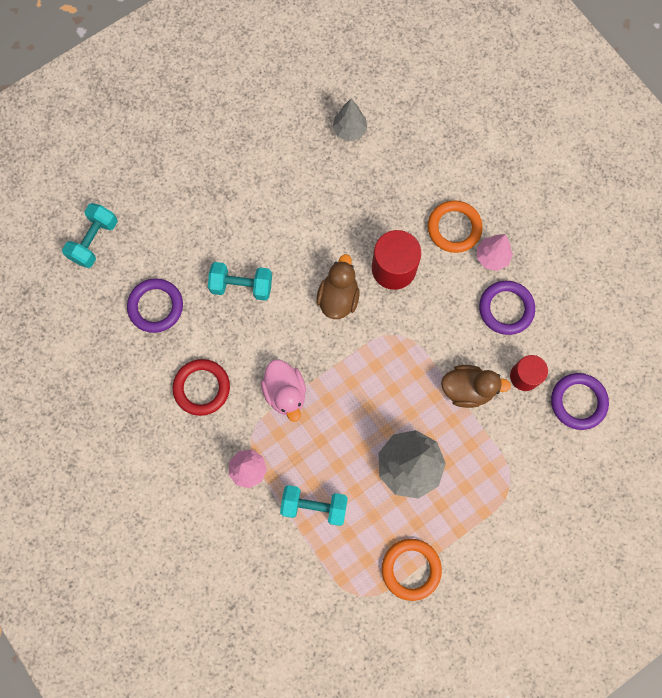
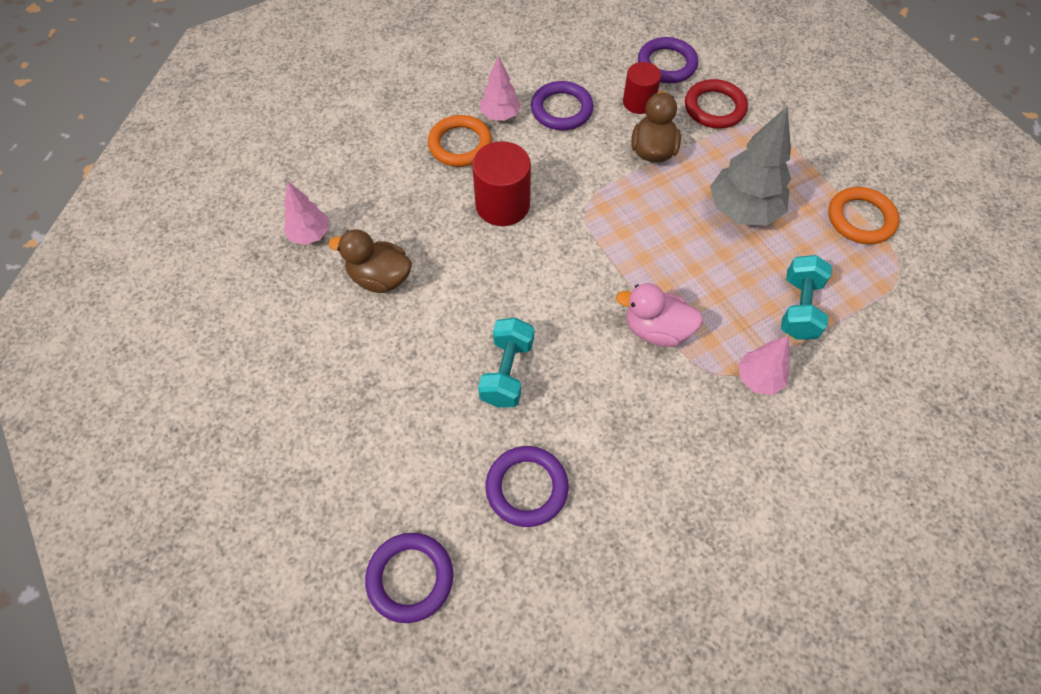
camera: 85 degrees left, 15 degrees down
(94, 241) = (410, 578): turquoise dumbbell -> purple ring
(202, 388) = (649, 430): red ring -> red ring (714, 108)
(285, 392) = (656, 330): pink duck -> pink duck turned 150 degrees counterclockwise
(338, 298) = (534, 263): brown duck -> brown duck (380, 278)
(349, 130) = (310, 234): grey tree -> pink tree

